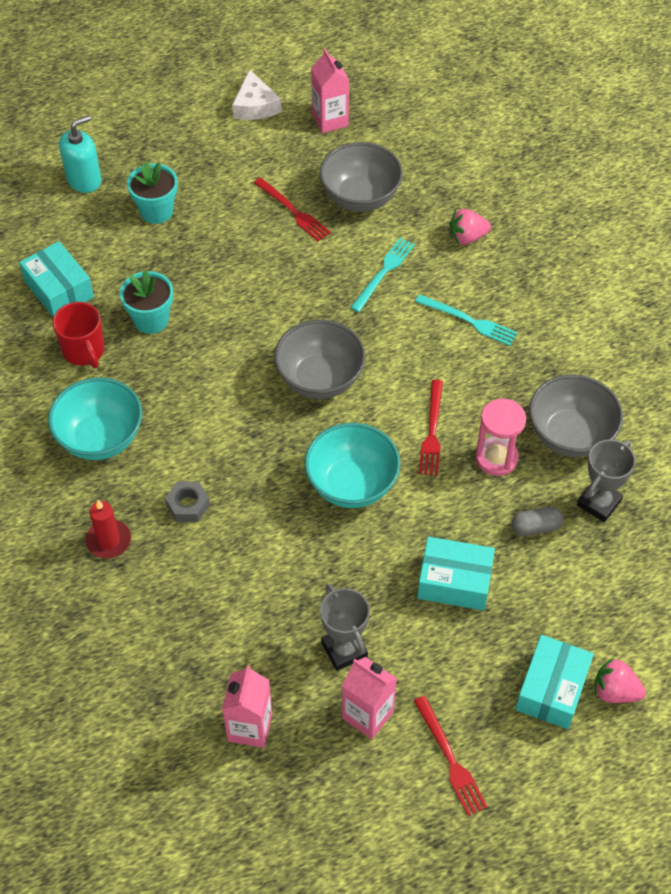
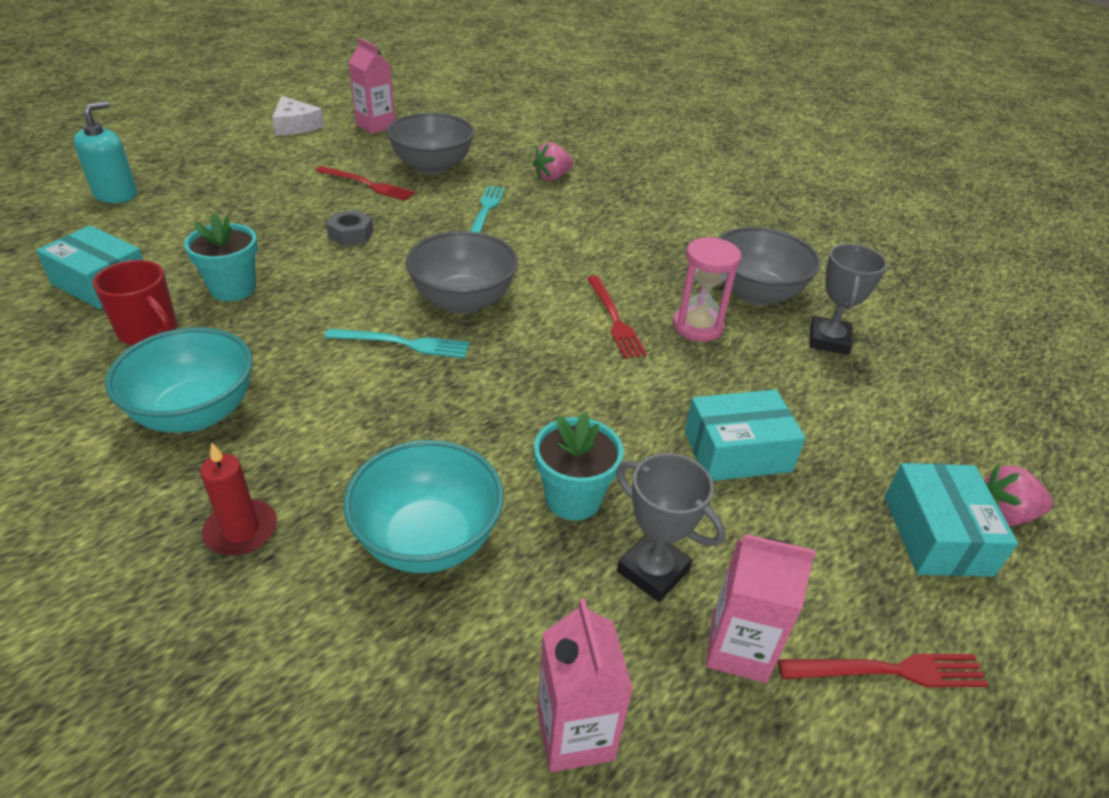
camera: 25 degrees left, 15 degrees down
(156, 211) = (212, 205): turquoise flower pot -> turquoise flower pot (573, 498)
(188, 505) = (349, 457): grey nut -> grey nut (351, 234)
(352, 484) = (554, 385): turquoise bowl -> turquoise bowl (428, 540)
(450, 759) = (889, 671): red fork -> red fork turned 45 degrees counterclockwise
(469, 321) = (593, 230): turquoise fork -> turquoise fork (403, 343)
(536, 527) = (784, 376): grey capsule -> none

